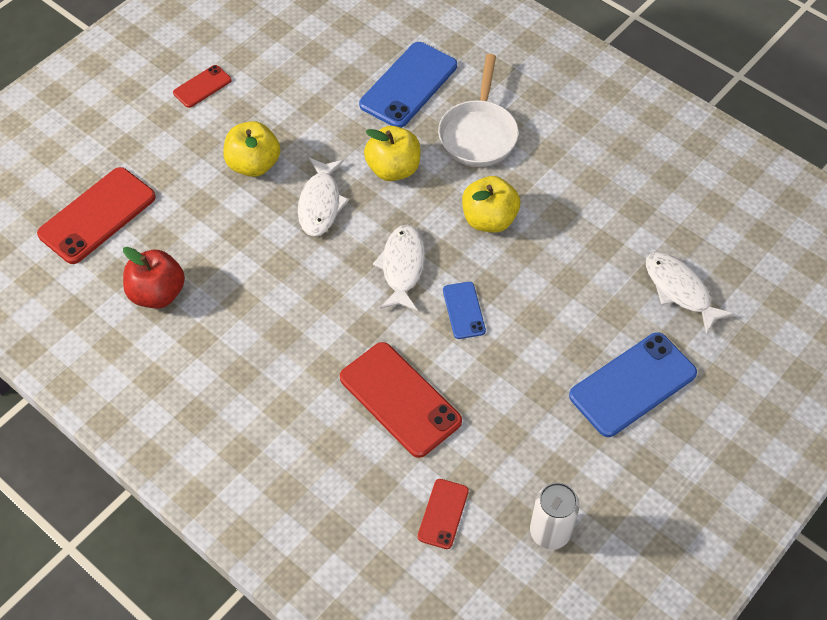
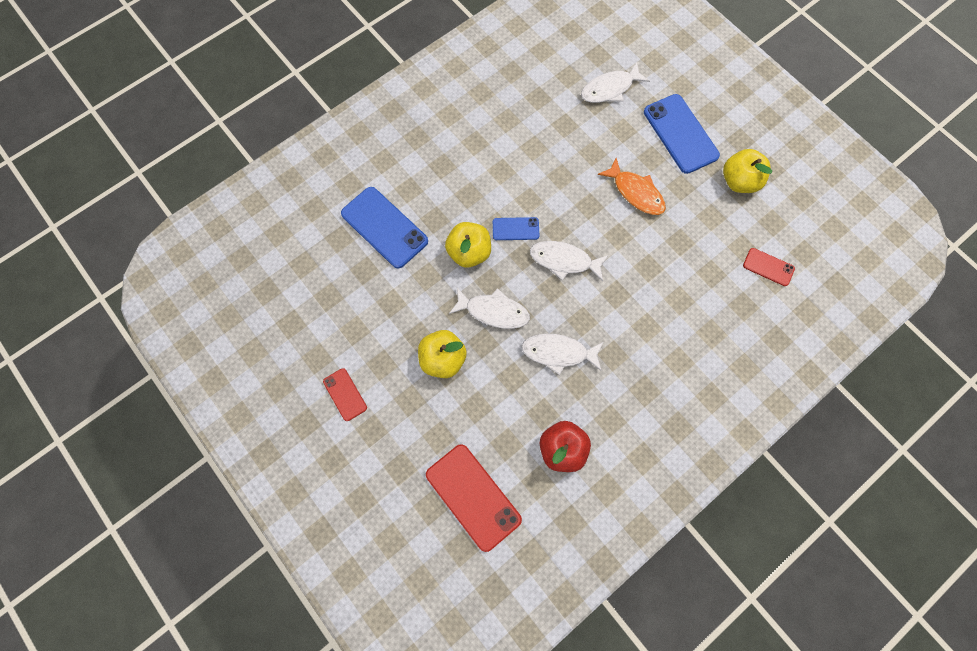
camera: 80 degrees left, 15 degrees up
(277, 275) = (558, 353): none -> white fish
(400, 399) = (678, 280): red phone -> none
(464, 310) = (608, 225): blue phone -> blue phone (515, 229)
(478, 133) = (446, 186): white pan -> none
(489, 219) = (530, 194): yellow apple -> yellow apple (739, 181)
(522, 337) = (635, 192): none -> orange fish
(550, 532) = (784, 205): white can -> none

